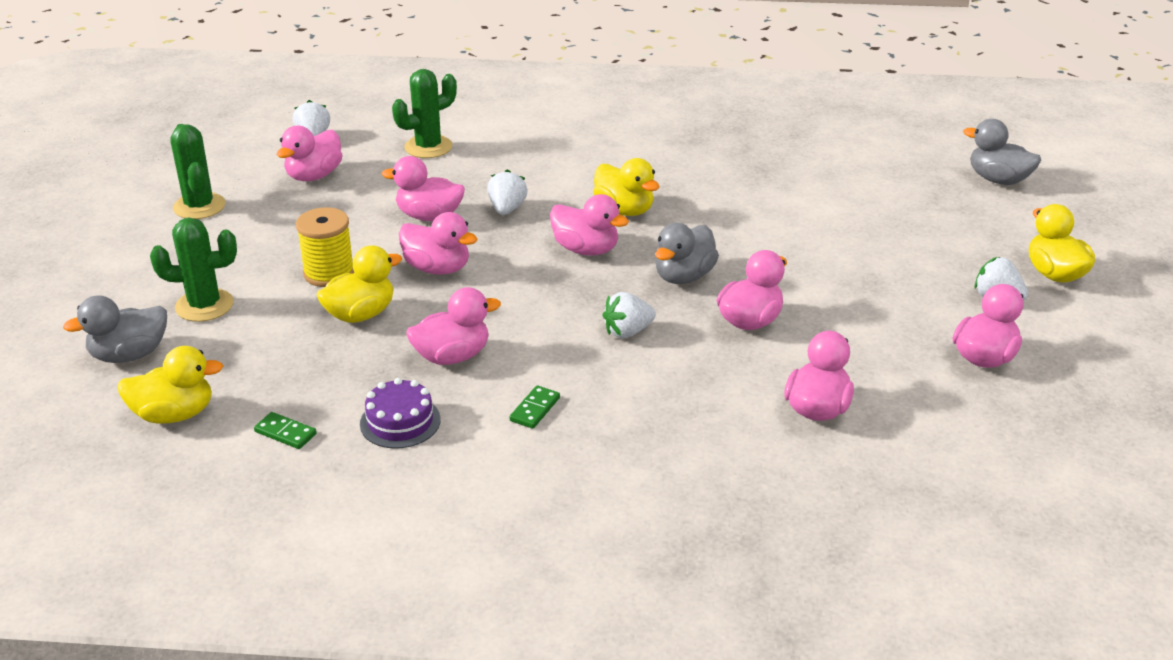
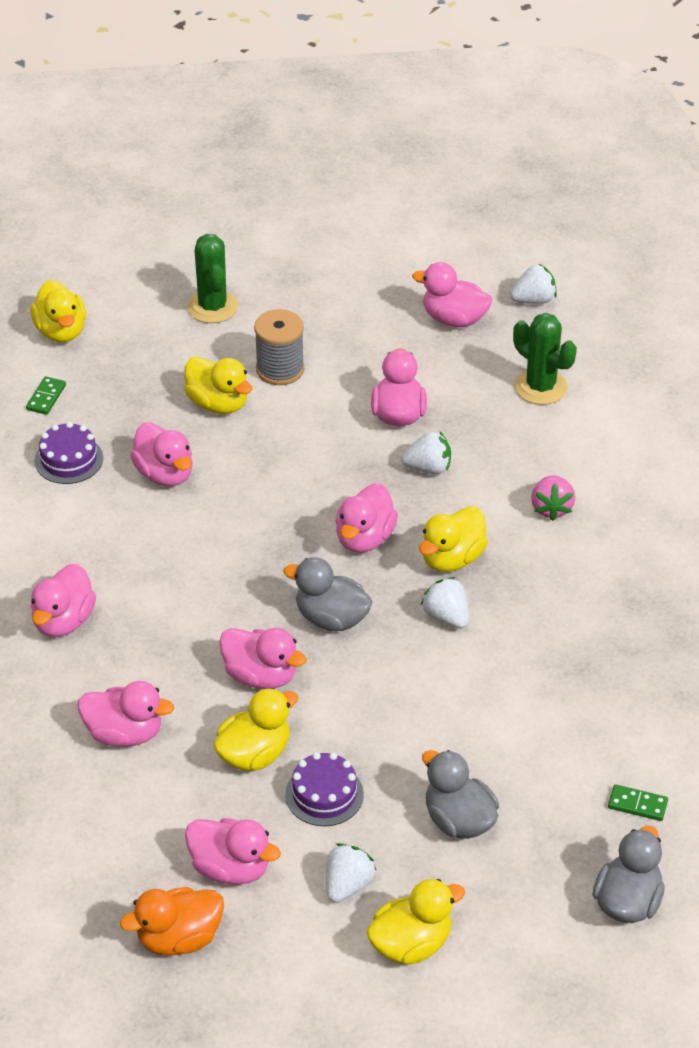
camera: 80 degrees right, 10 degrees up
(129, 355) = (134, 285): grey duck -> grey duck (459, 820)
(199, 206) = (374, 260): green cactus -> none
(329, 273) = (280, 369): yellow spool -> grey spool
(437, 268) = (304, 438): pink duck -> pink duck (63, 621)
(535, 409) = (97, 539): green domino -> green domino (637, 805)
(578, 160) = (551, 508): none -> pink strawberry
(627, 332) = (225, 586): white strawberry -> white strawberry (446, 617)
(848, 333) = (254, 754): none -> yellow duck
(896, 300) = (324, 794): none -> purple cake
(1070, 393) = (179, 938): none -> orange duck

